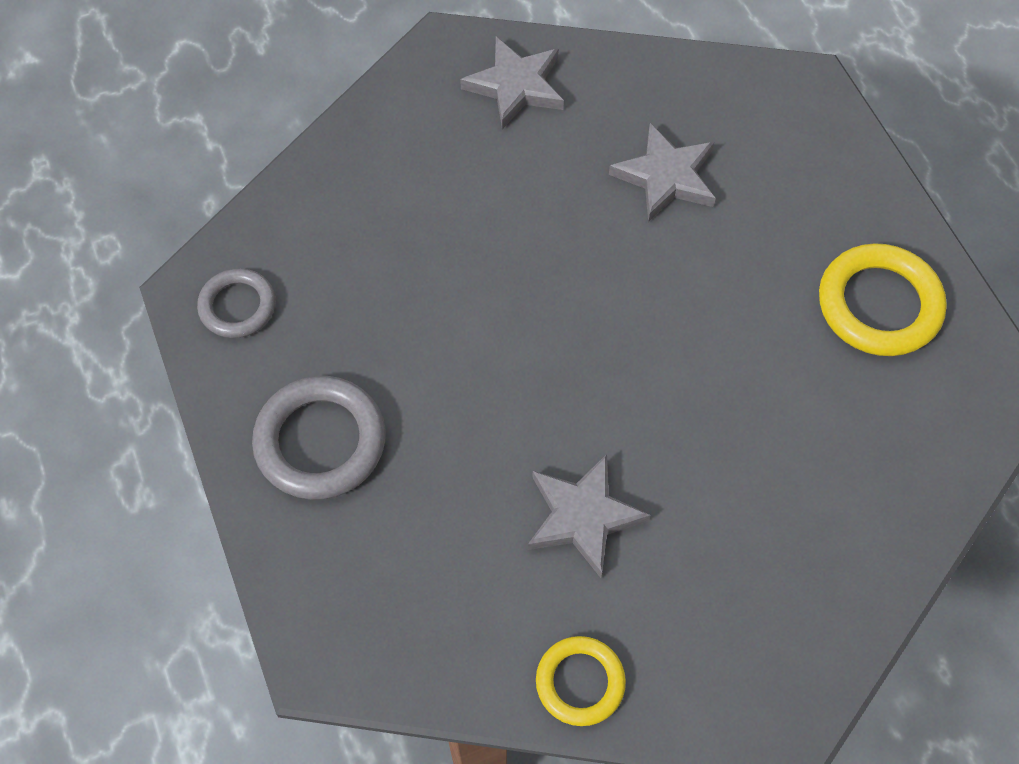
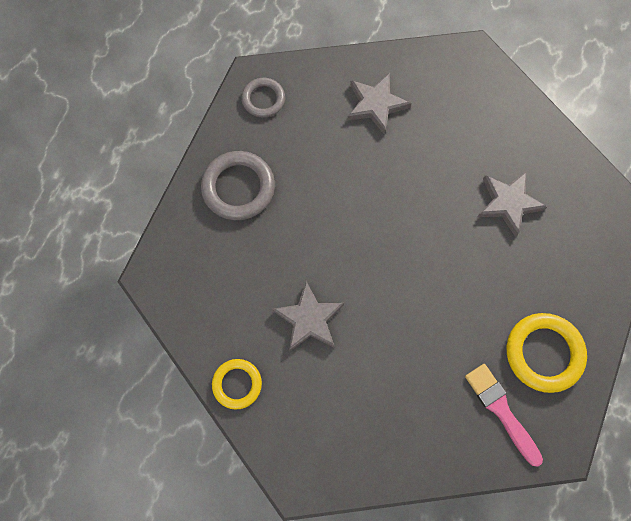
camera: 45 degrees right, 10 degrees up
(516, 86) = (484, 99): grey star -> grey star (376, 104)
(905, 409) = (501, 410): none -> pink brush

